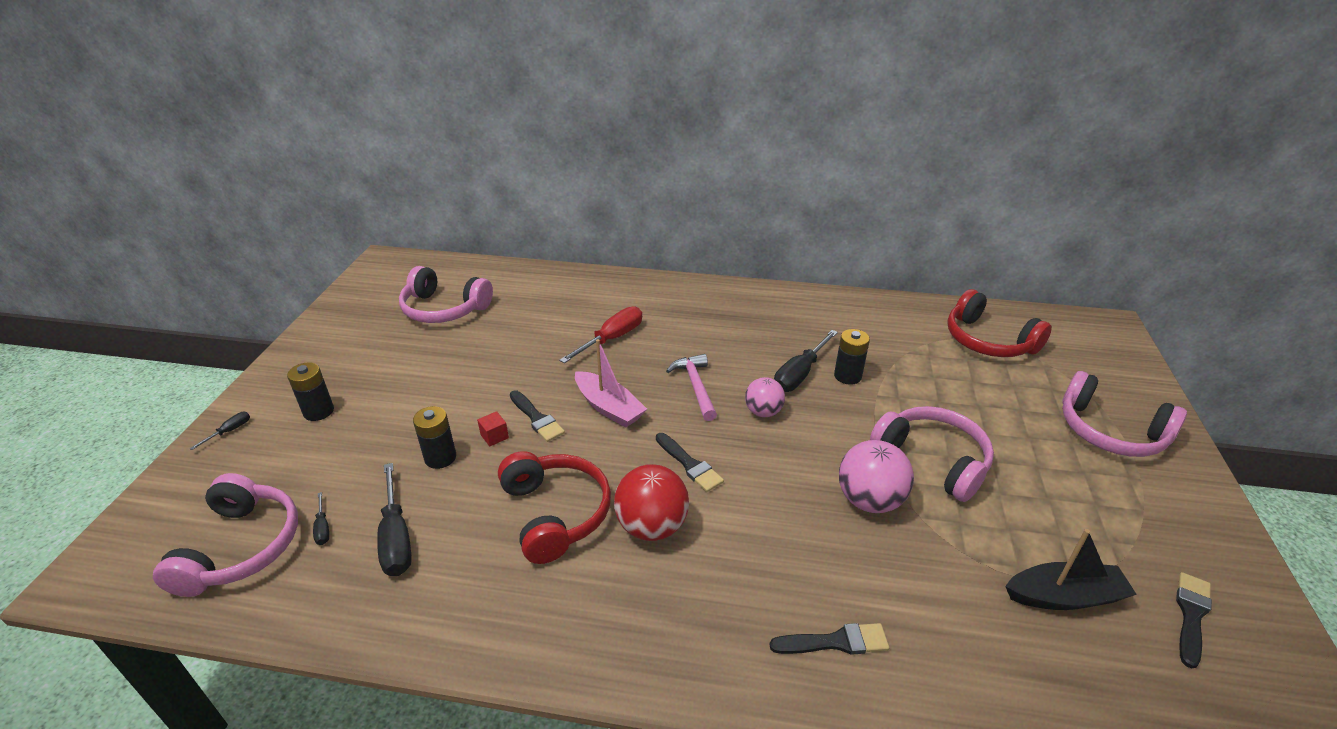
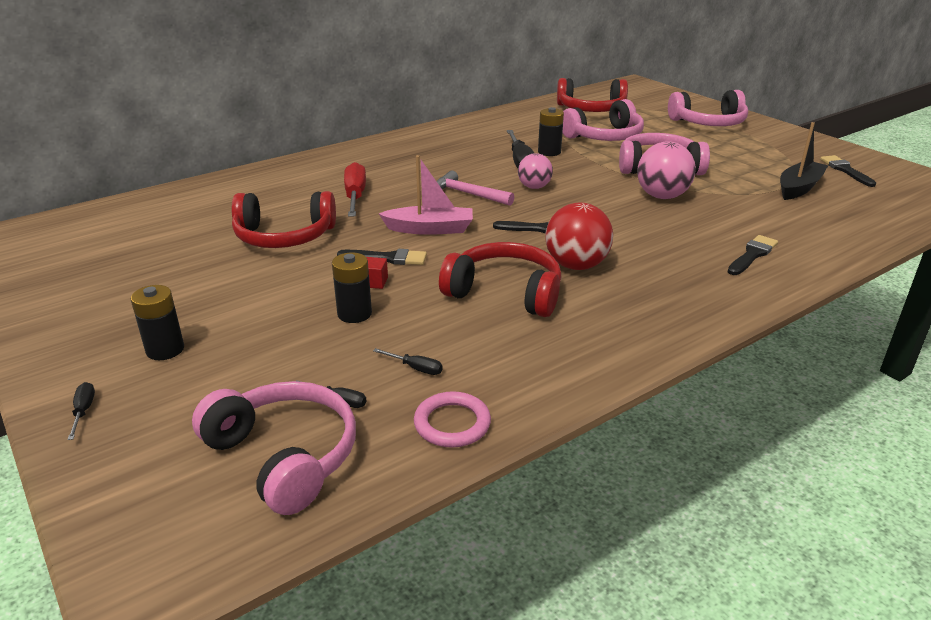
camera: 45 degrees left, 5 degrees down
(339, 606) = (452, 423): none -> pink ring
(396, 537) = (415, 368): black screwdriver -> black screwdriver, size x0.48
(444, 309) = (154, 239): pink headphones -> pink headphones (604, 137)
(511, 353) = (284, 236): none -> red headphones

